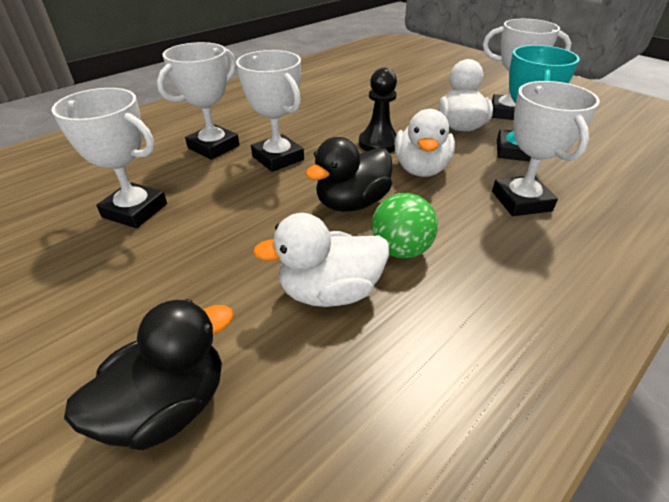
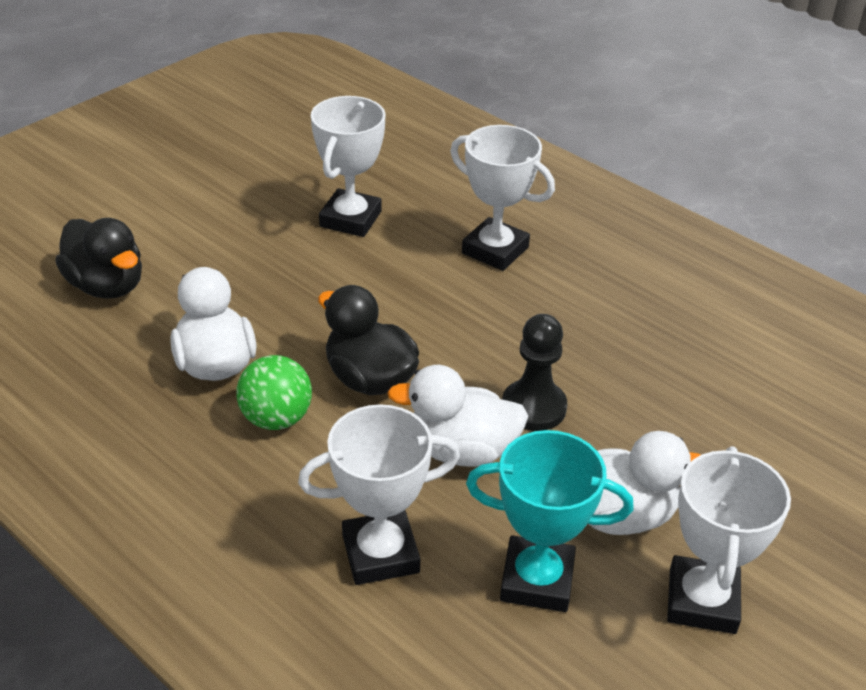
camera: 85 degrees right, 0 degrees up
(278, 158) = (473, 308): white trophy -> none

